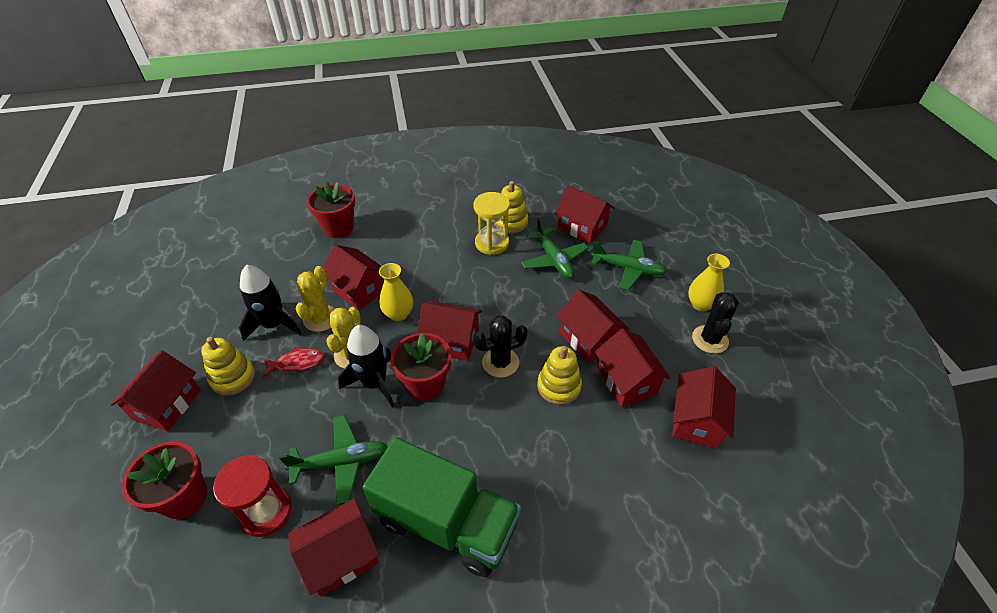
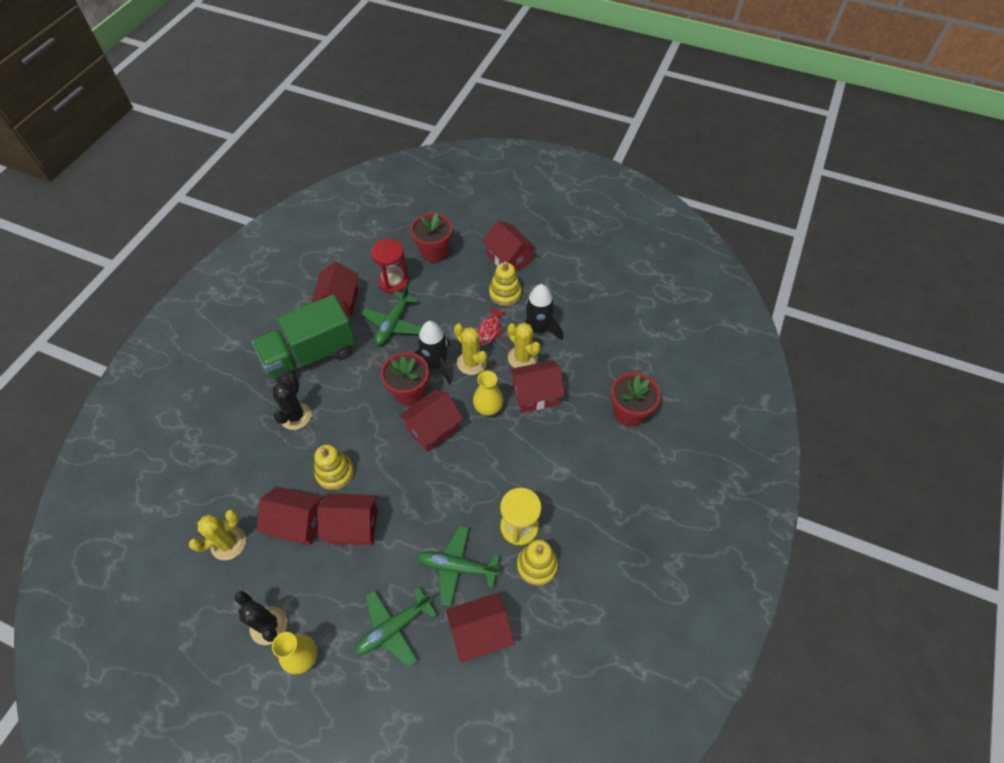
camera: 125 degrees right, 10 degrees up
(500, 362) = (387, 448): black cactus -> black cactus (296, 416)
(696, 420) = (228, 543): red house -> yellow cactus

